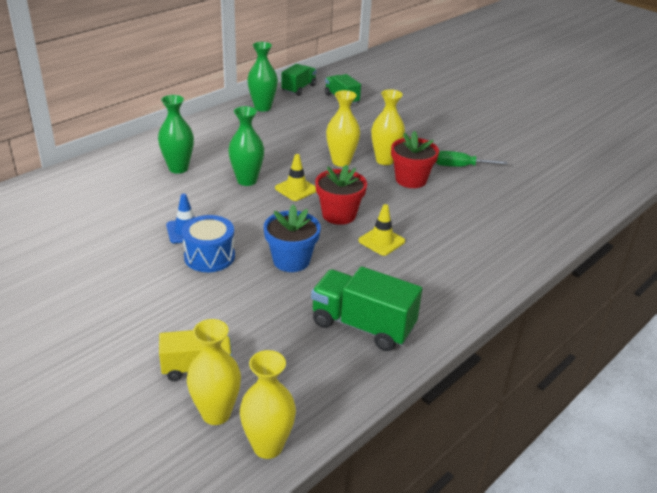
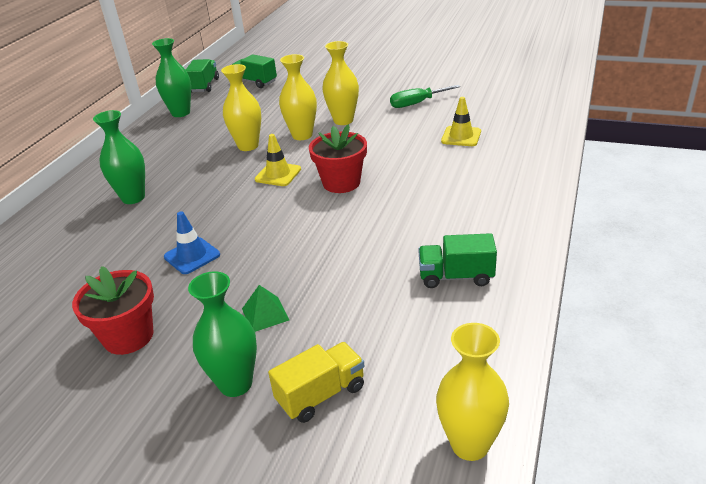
camera: 20 degrees left, 0 degrees up
(203, 295) = (265, 314): none -> green pyramid
(209, 256) = (239, 272): blue drum -> none
(216, 413) = (384, 436): yellow vase -> yellow vase (248, 146)
(247, 180) = (219, 184): green vase -> green vase (235, 384)
(291, 260) = (330, 243): blue flower pot -> none
(362, 326) = (456, 276): green truck -> green truck, size x0.64
(381, 241) = (403, 191): yellow traffic cone -> yellow traffic cone (461, 136)
(411, 180) = (382, 129): red flower pot -> red flower pot (128, 336)

